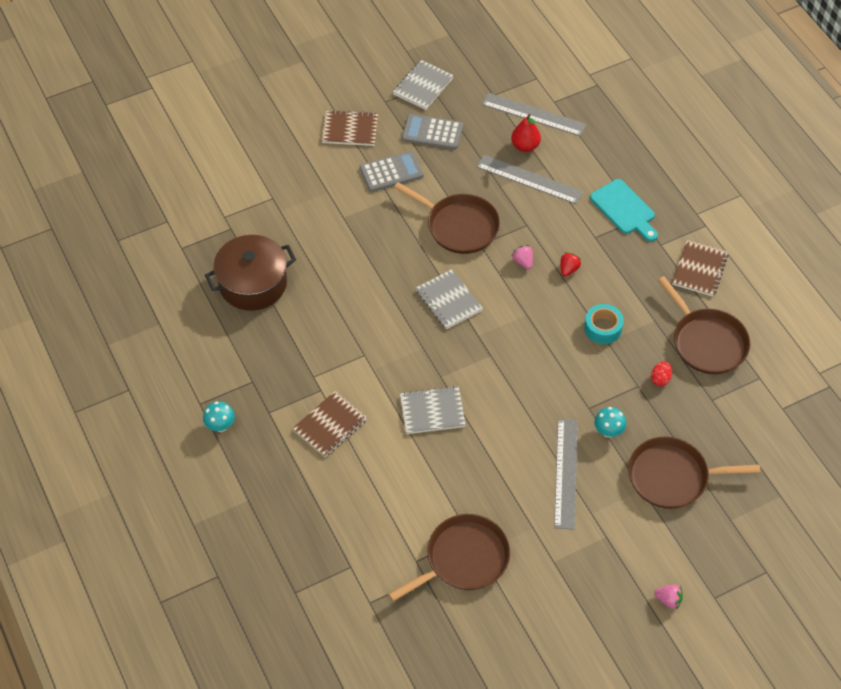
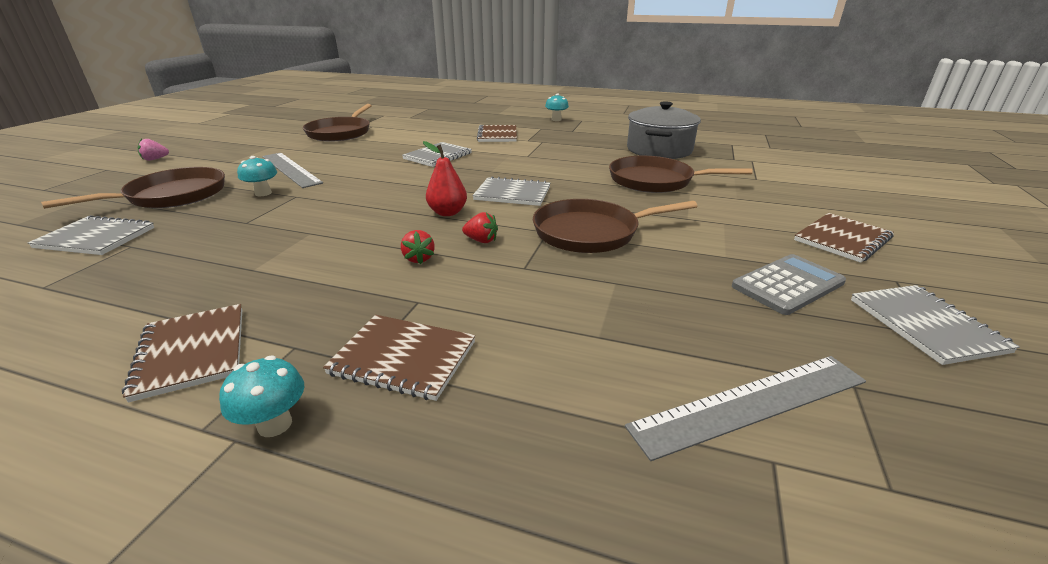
camera: 135 degrees right, 25 degrees down
(253, 284) = (659, 150): brown pot -> grey pot
(391, 172) = (731, 233): grey calculator -> none
(523, 262) = (481, 240): pink strawberry -> red strawberry
(525, 146) = (671, 345): red pear -> red pear (447, 212)
(529, 179) = (595, 310): grey ruler -> none
(603, 328) = (324, 238): turquoise tape -> none
(624, 209) = (403, 358): turquoise cutting board -> brown notebook
(660, 379) = (217, 235): red egg -> none
(682, 211) = (275, 424): none -> turquoise mushroom
(707, 342) = (151, 283): brown pan -> brown pan (655, 181)
(730, 428) = (96, 238): none -> grey notebook

